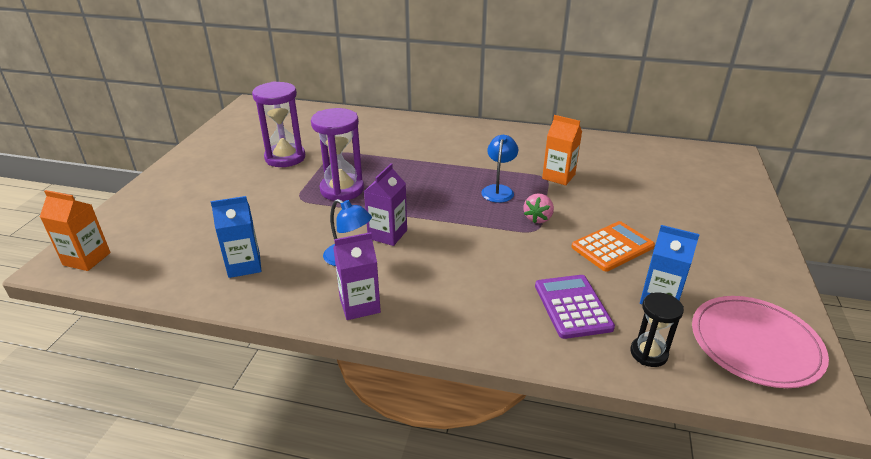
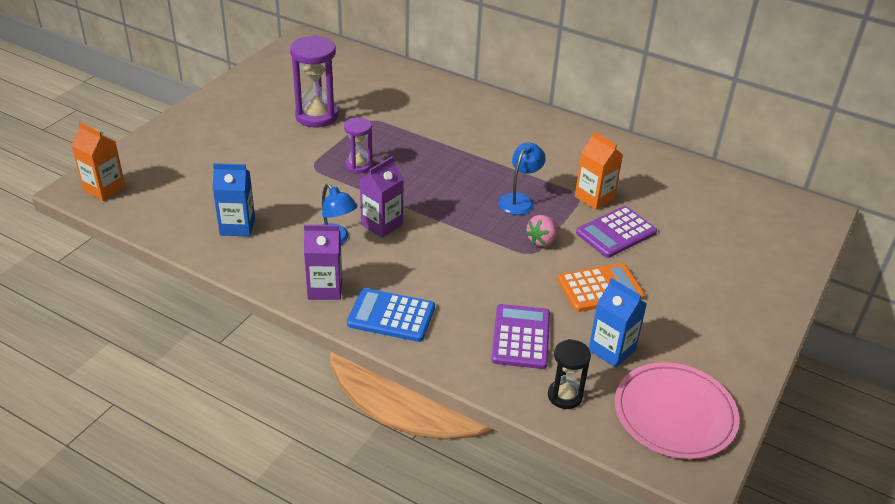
camera: 15 degrees right, 5 degrees up
(342, 190) = (359, 165): purple hourglass -> purple hourglass, size x0.59
(439, 316) = (391, 316): none -> blue calculator
(594, 199) = (616, 233): none -> purple calculator

